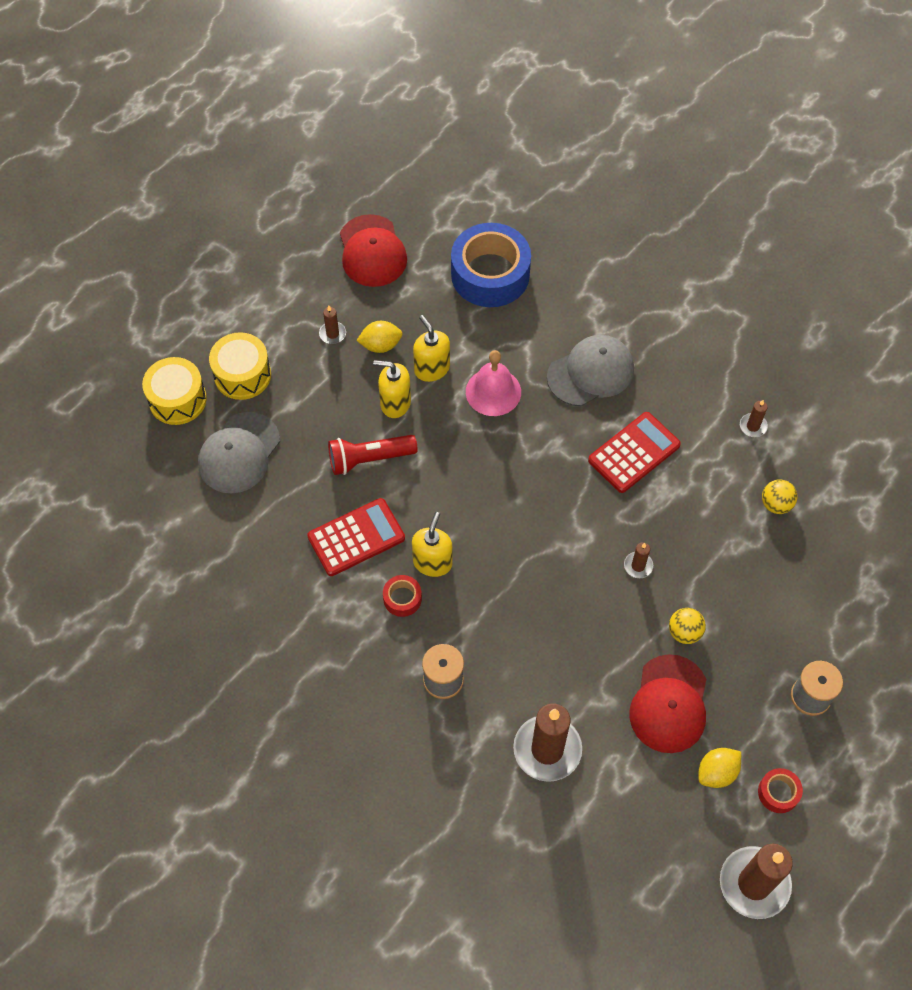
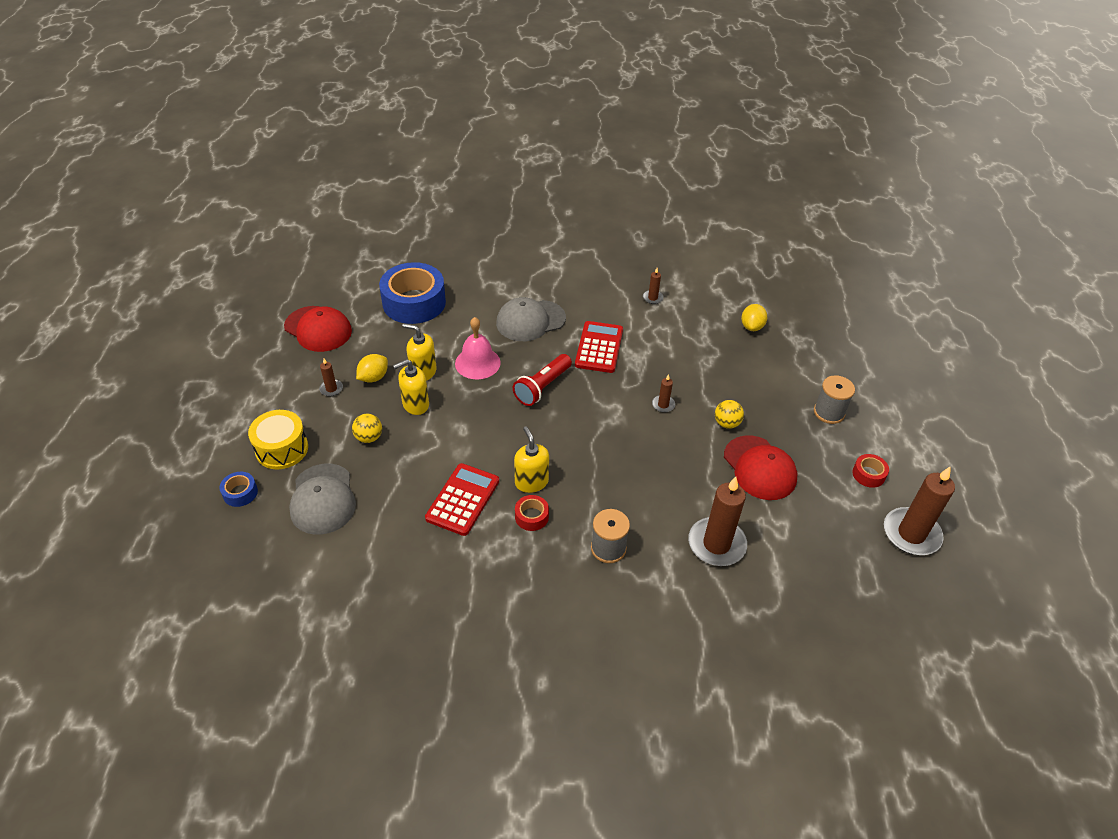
camera: 40 degrees left, 15 degrees down
(177, 399) = (240, 493): yellow drum -> blue tape
(369, 459) = (427, 447): red flashlight -> red flashlight (542, 387)
(591, 373) = (530, 321): grey cap -> grey cap turned 135 degrees counterclockwise
(717, 772) = (825, 487): yellow lemon -> yellow lemon (752, 327)
(776, 504) = (706, 328): yellow ball -> yellow ball (369, 437)

